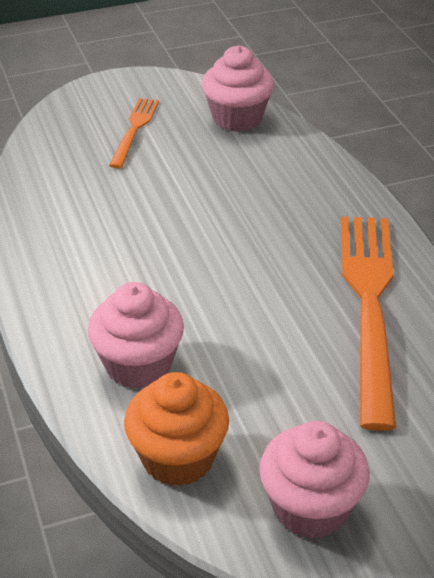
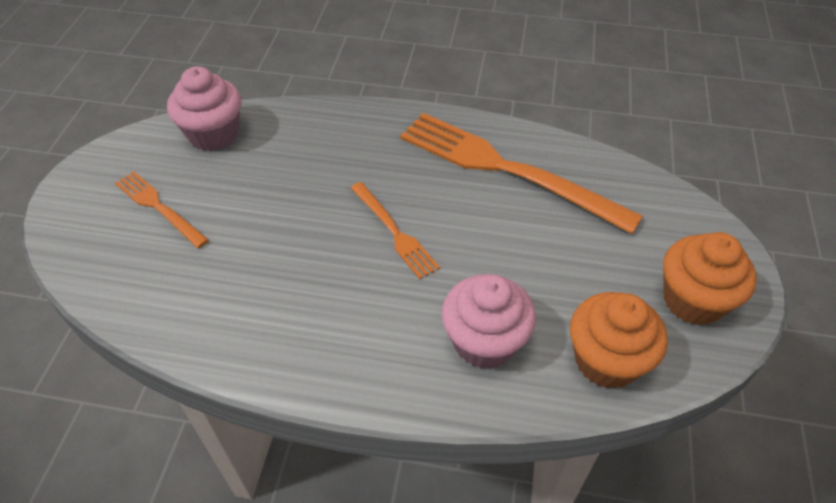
camera: 60 degrees left, 10 degrees up
(219, 262) = (394, 231): none -> orange fork
(310, 508) = (693, 300): pink cupcake -> orange cupcake

